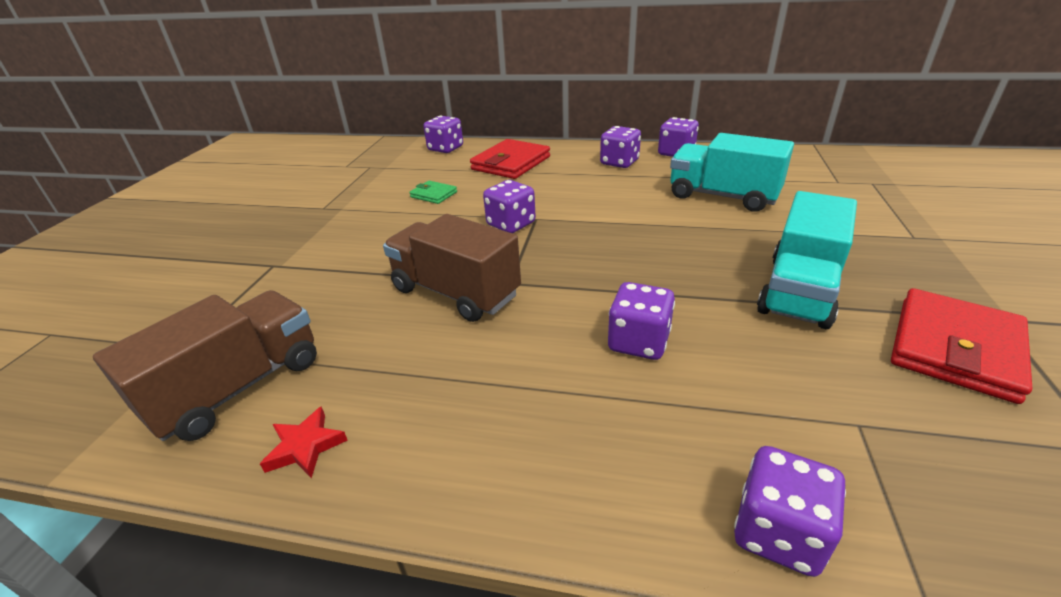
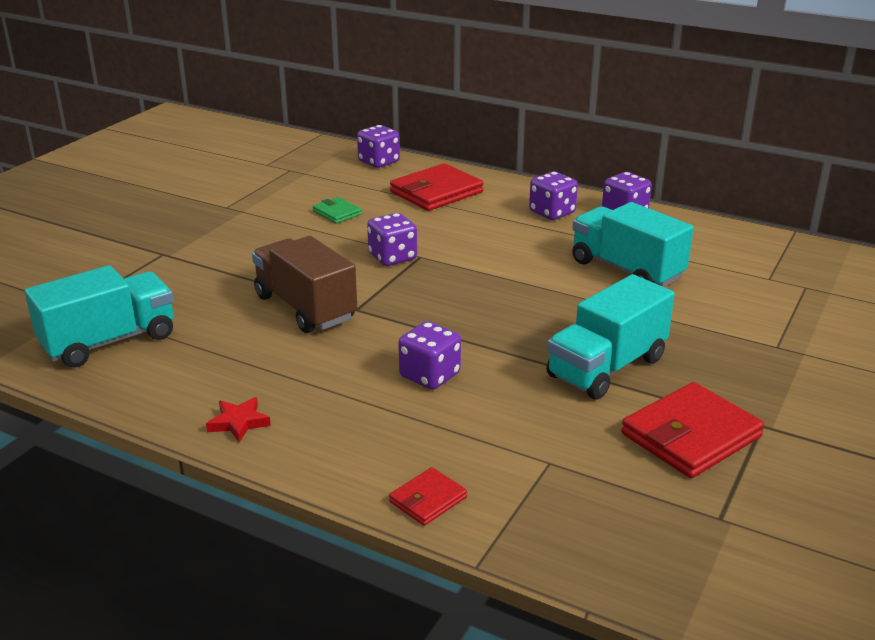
camera: 15 degrees right, 5 degrees down
(238, 387) = (109, 341): brown truck -> turquoise truck
(305, 446) = (144, 387): red star -> red star (239, 422)
(778, 532) = (428, 499): purple dice -> red wallet

